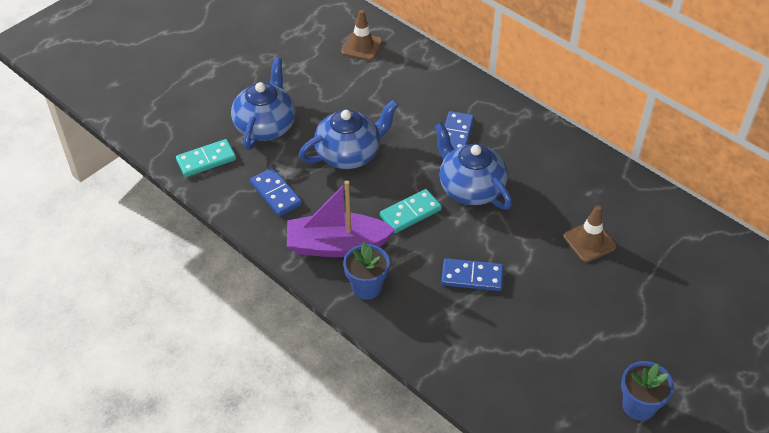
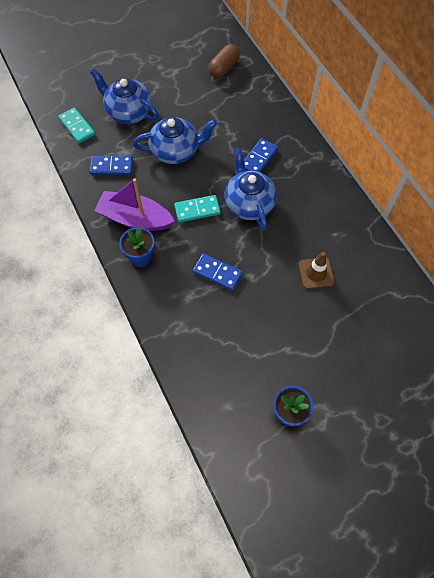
camera: 20 degrees right, 15 degrees up
(206, 160) = (77, 127): turquoise domino -> turquoise domino turned 60 degrees clockwise
(265, 126) = (128, 112): blue teapot -> blue teapot turned 90 degrees counterclockwise
(276, 194) = (111, 166): blue domino -> blue domino turned 75 degrees counterclockwise
(362, 46) = (224, 68): brown traffic cone -> brown capsule

